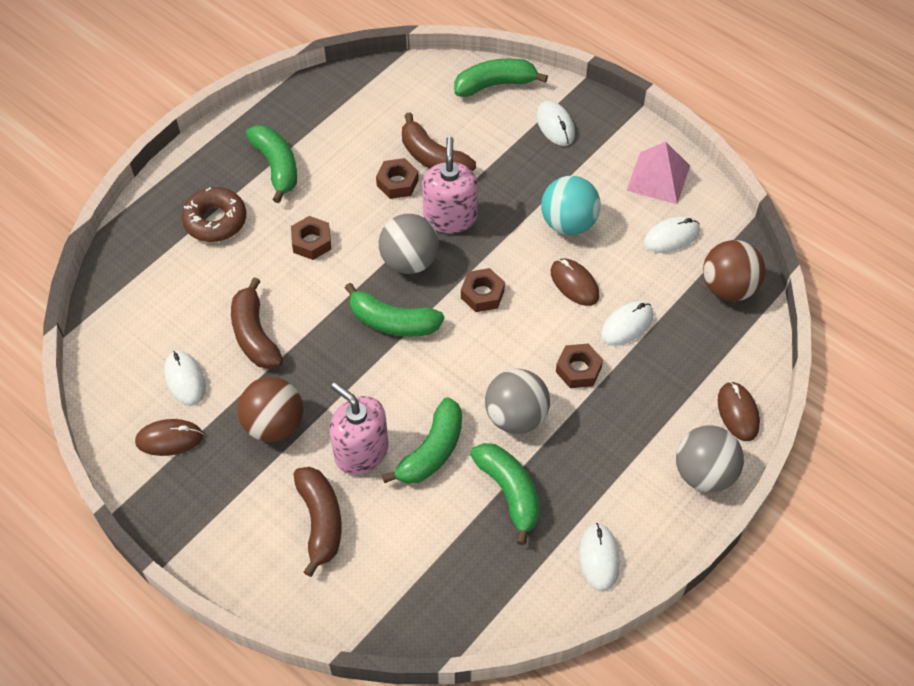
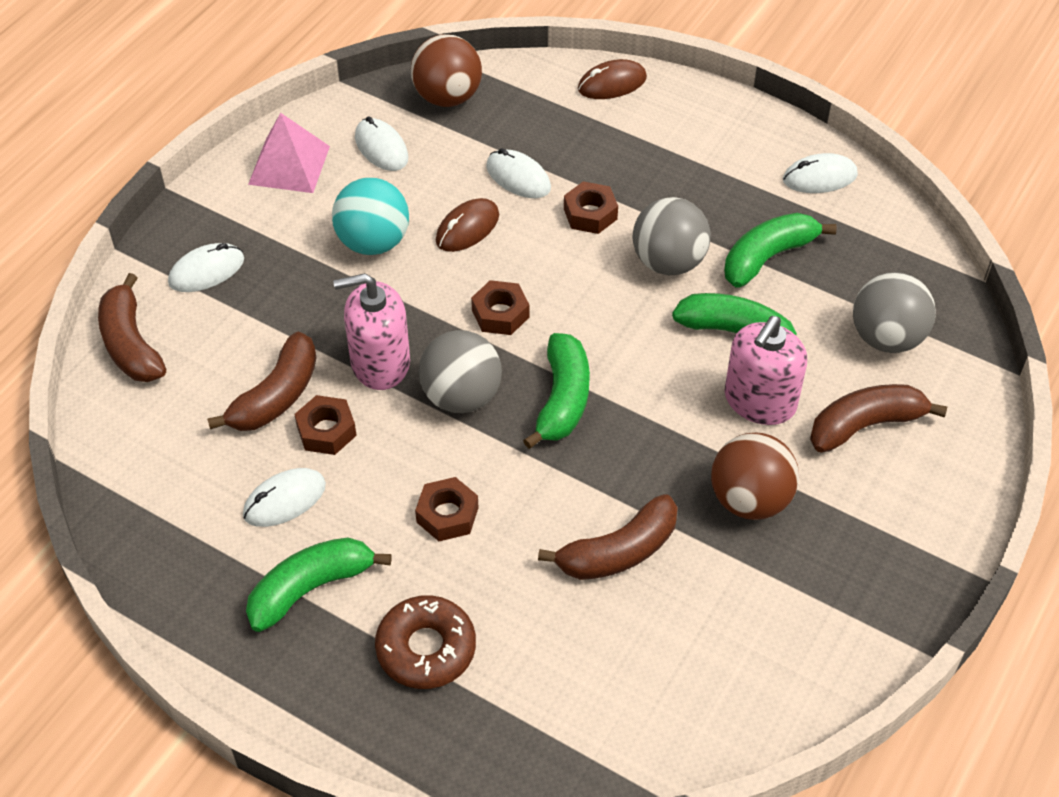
camera: 100 degrees left, 5 degrees down
(169, 439) = (807, 616): brown mouse -> none
(185, 379) = (711, 620): white mouse -> white mouse (284, 500)
(495, 84) = (131, 344): green banana -> brown banana
(704, 473) = (693, 105): grey ball -> grey ball (886, 338)

